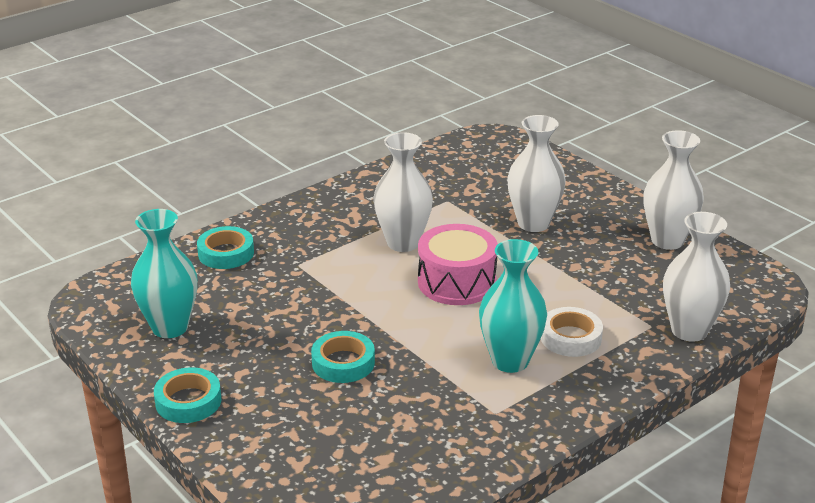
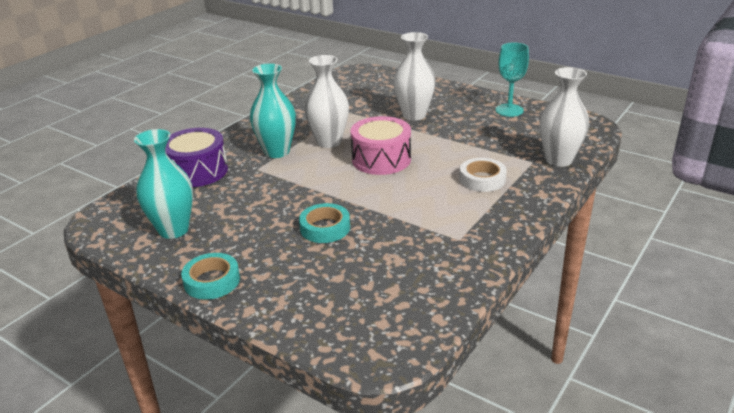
camera: 15 degrees left, 0 degrees up
(226, 253) = (197, 171): turquoise tape -> purple drum
(510, 361) = (449, 202): turquoise vase -> turquoise vase (277, 152)
(667, 240) = (509, 110): white vase -> turquoise goblet

